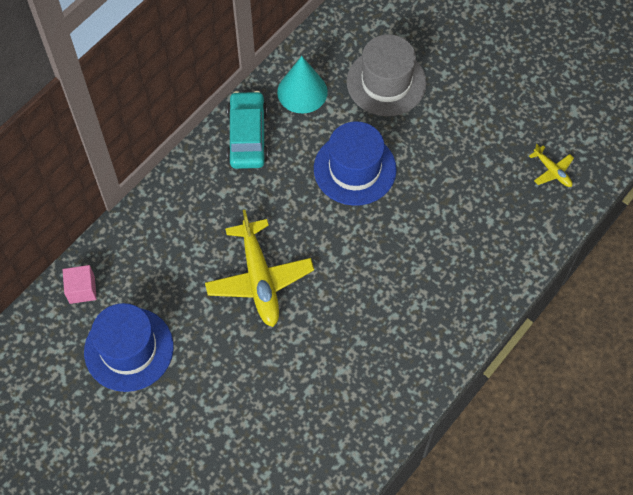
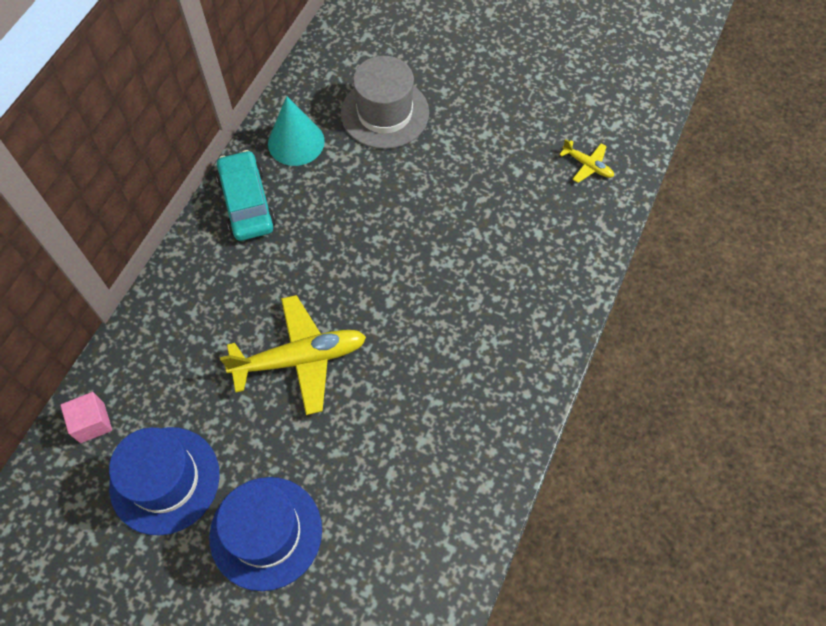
camera: 15 degrees left, 0 degrees up
(259, 279) = (300, 359): yellow plane -> yellow plane turned 75 degrees counterclockwise
(355, 169) = (376, 211): blue hat -> blue hat (266, 532)

